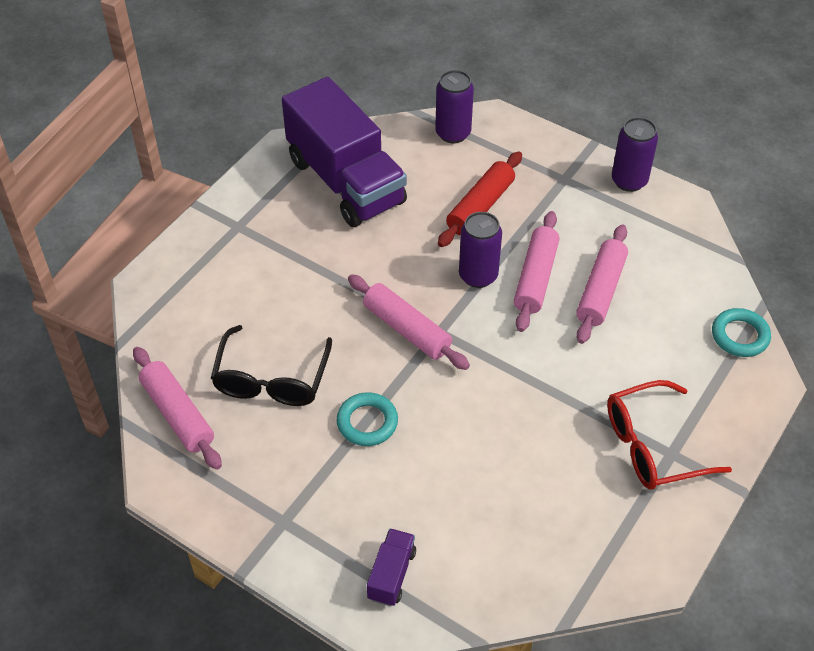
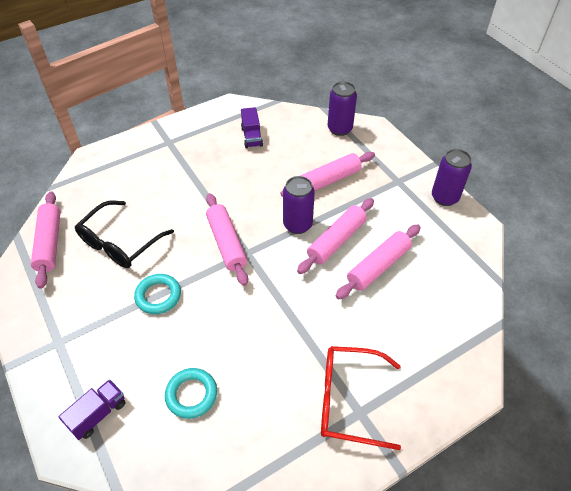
camera: 25 degrees right, 0 degrees up
(345, 181) = (251, 136): purple truck -> purple truck, size x0.40
(480, 207) = (328, 180): red rolling pin -> pink rolling pin
(740, 336) = (468, 341): turquoise ring -> turquoise ring (191, 395)

